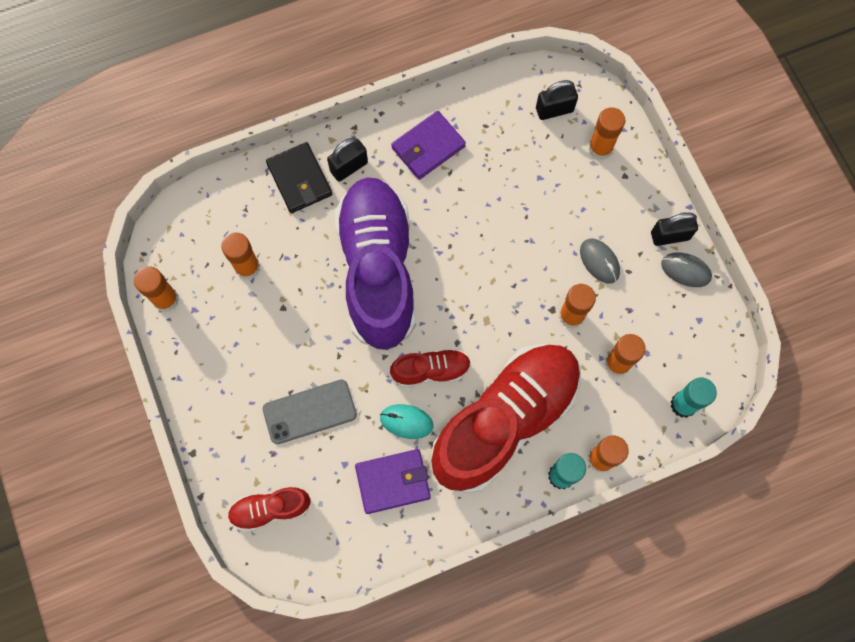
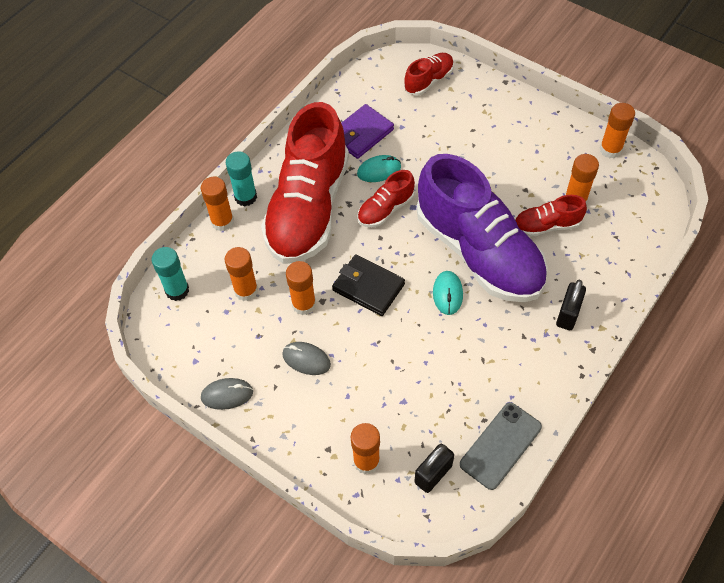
camera: 150 degrees right, 15 degrees down
(296, 258) = (547, 225): none -> red shoe
(299, 179) = (597, 281): black wallet -> black wallet (368, 287)
(309, 411) = (450, 141): grey phone -> grey phone (501, 445)
(428, 147) = (518, 370): purple wallet -> none
(436, 247) = (447, 294): none -> turquoise mouse
(670, 236) = (256, 417): black padlock -> none

